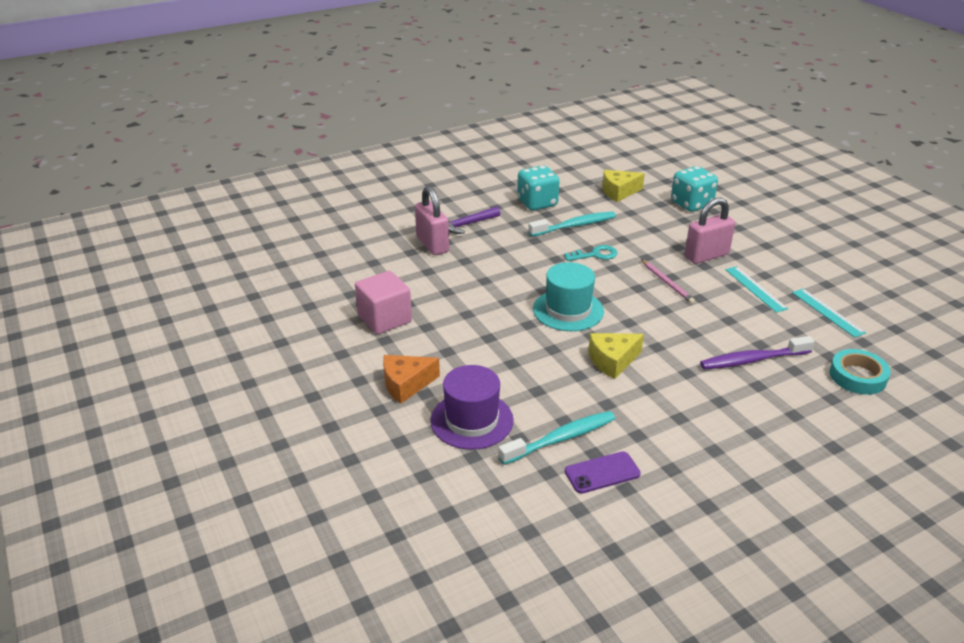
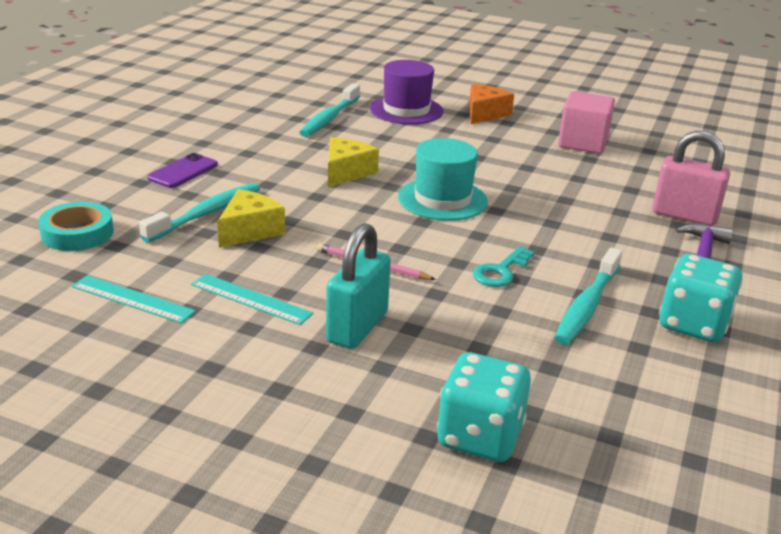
camera: 140 degrees right, 5 degrees down
(602, 473) = (279, 111): purple phone -> purple phone (183, 171)
(619, 192) = (626, 408): yellow cheese -> yellow cheese (250, 230)
(706, 256) = (357, 327): pink padlock -> turquoise padlock
(752, 360) = (207, 213): purple toothbrush -> turquoise toothbrush

